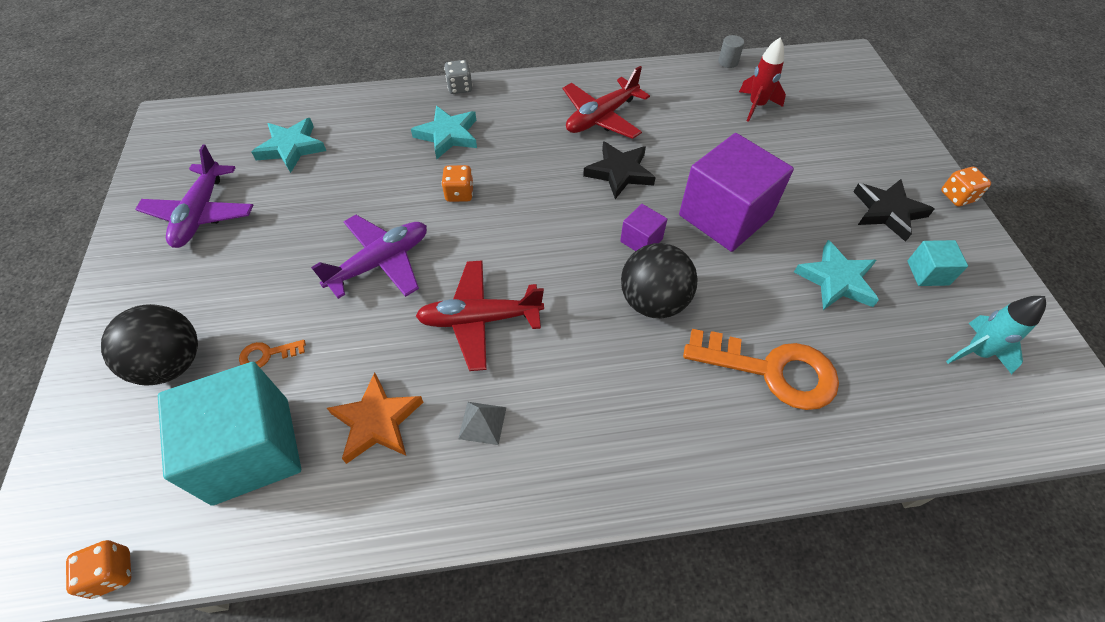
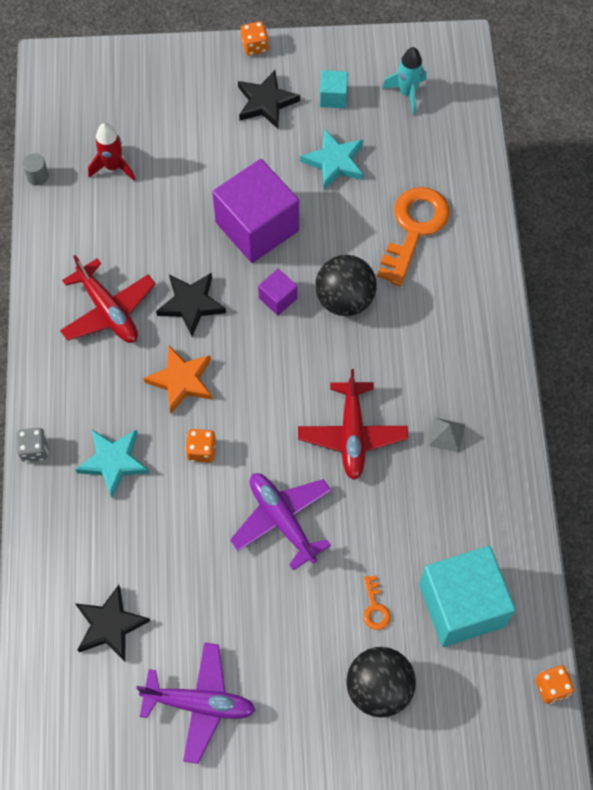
camera: 85 degrees left, 10 degrees up
(291, 148) = (110, 625): turquoise star -> black star
(377, 422) = (442, 512): orange star -> orange star (181, 381)

